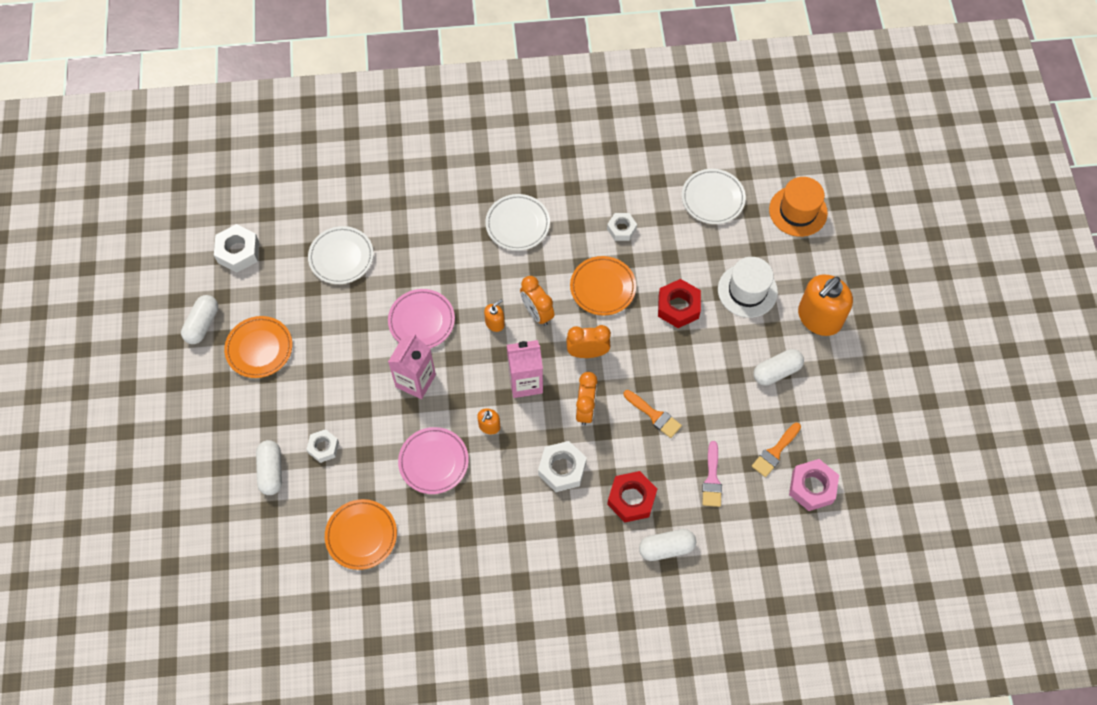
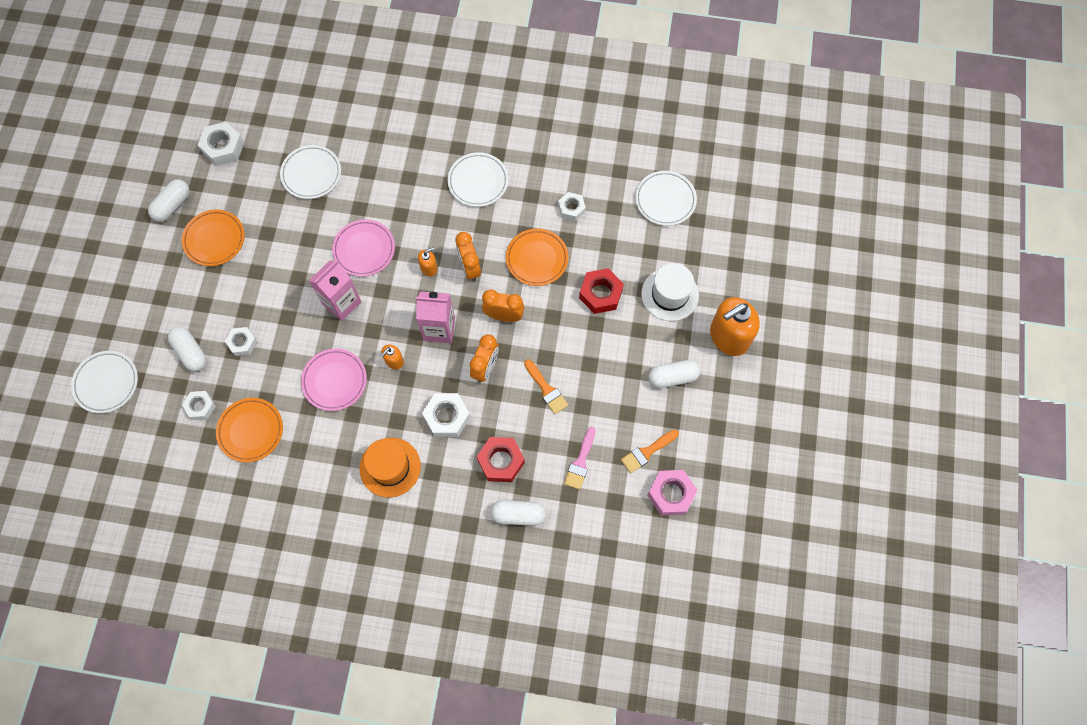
camera: 15 degrees right, 5 degrees up
(190, 525) = (106, 383): none -> white plate
(271, 471) = (191, 352): white capsule -> white capsule turned 45 degrees counterclockwise
(300, 524) = (200, 406): none -> white nut
(798, 211) = (741, 231): orange hat -> orange hat (390, 467)

